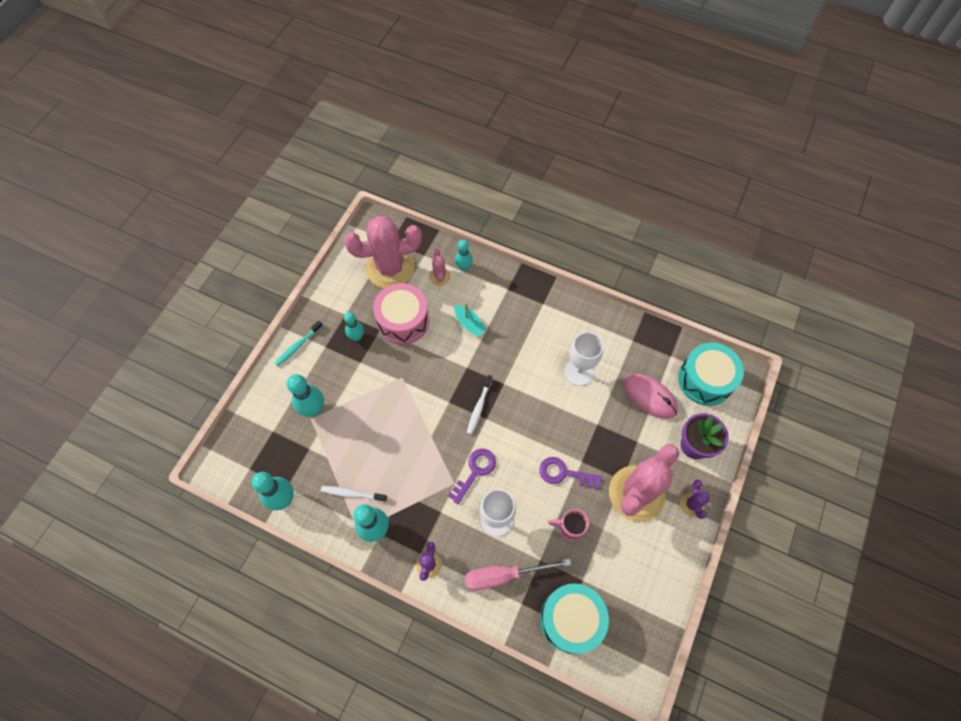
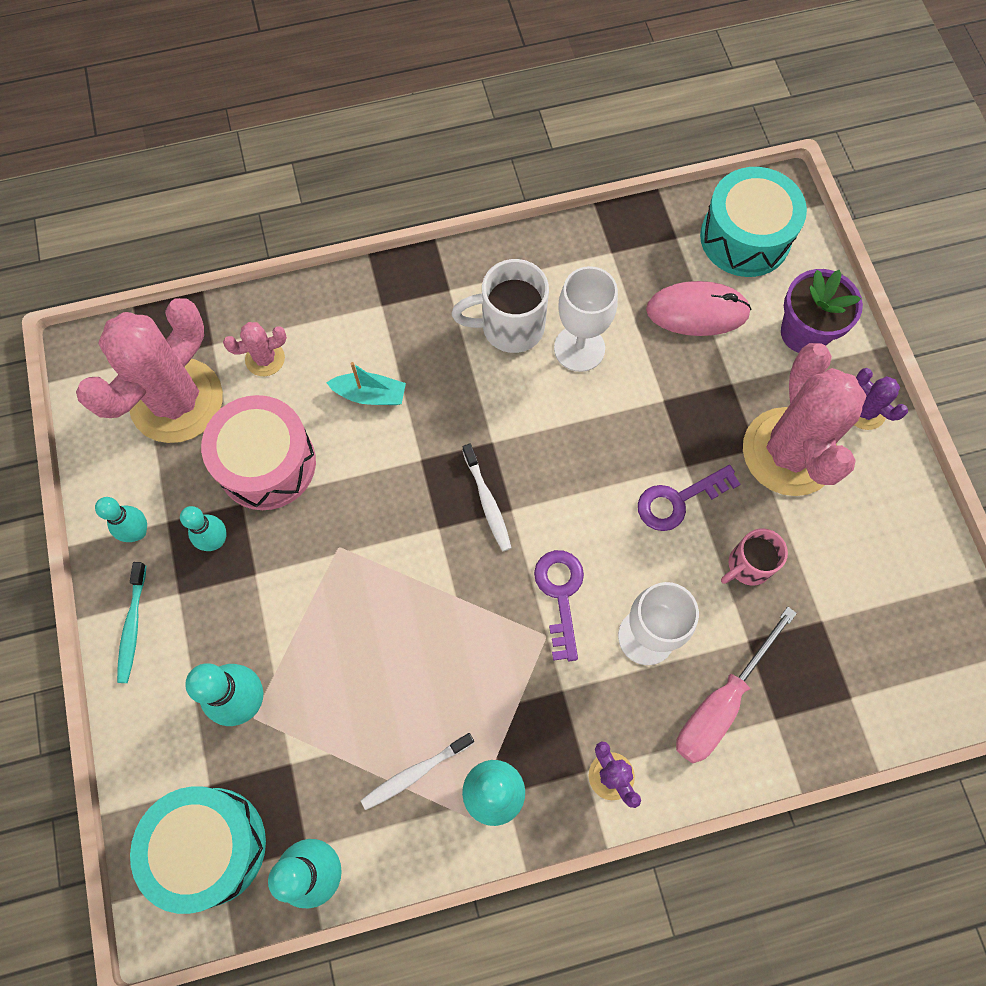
camera: 40 degrees left, 5 degrees up
(439, 276) = (265, 359): pink cactus -> pink cactus turned 60 degrees counterclockwise
(464, 267) = (289, 319): turquoise bowling pin -> turquoise bowling pin (137, 532)
(555, 339) = (509, 327): none -> white mug
(571, 619) = (852, 684): turquoise drum -> turquoise drum (209, 846)

